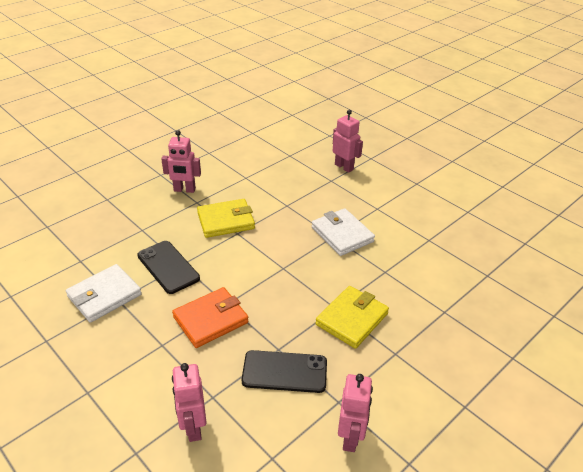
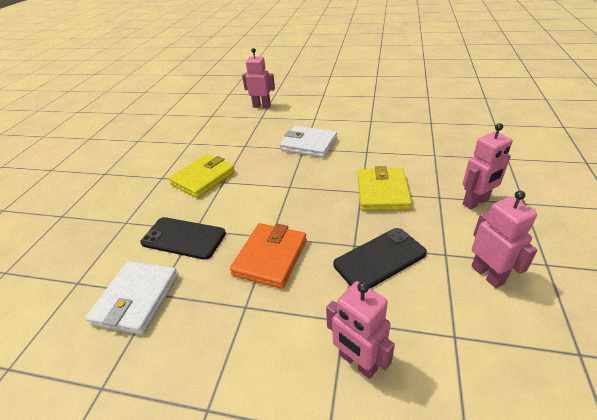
camera: 30 degrees left, 0 degrees up
(184, 190) = (140, 174): pink robot -> pink robot (476, 202)

